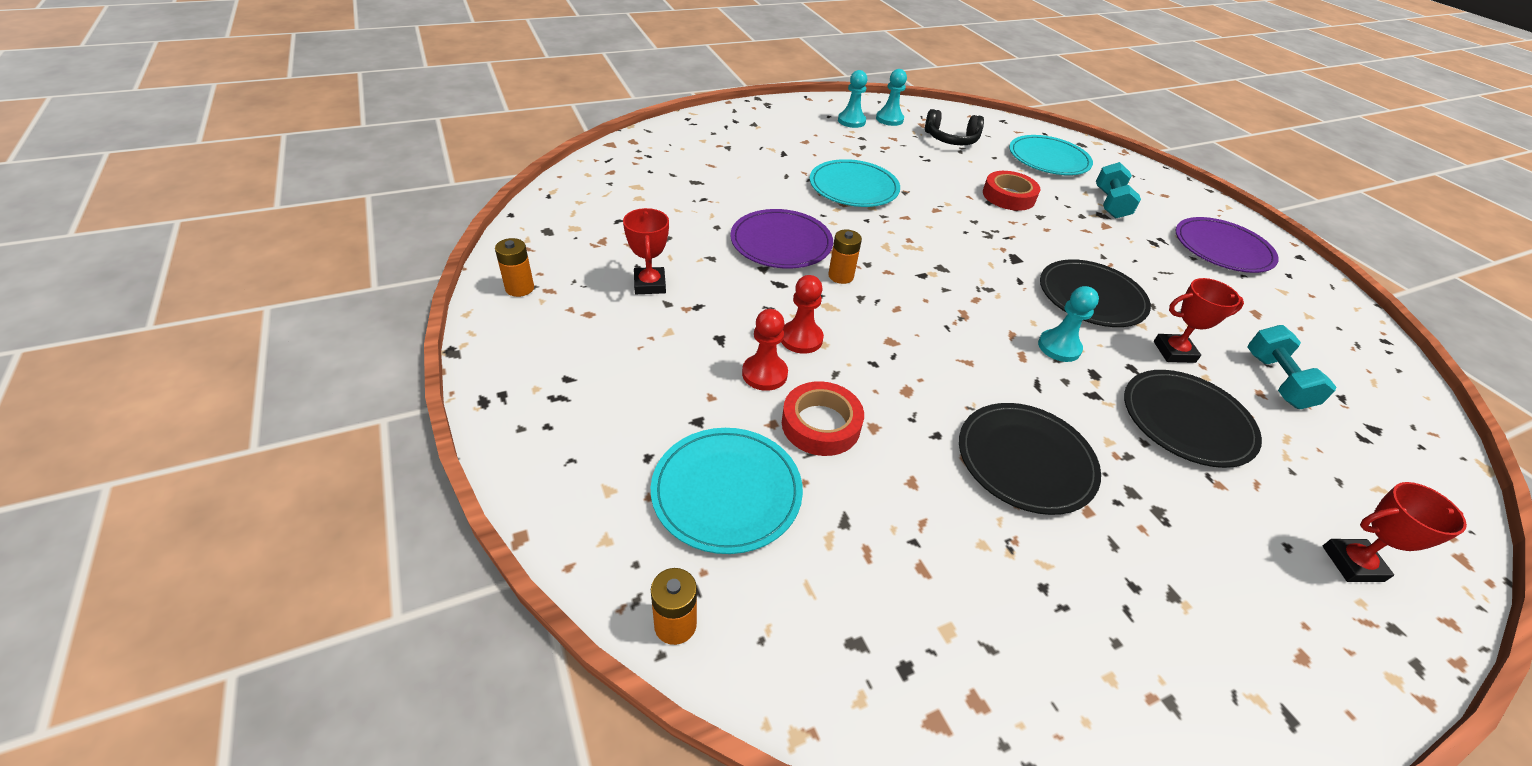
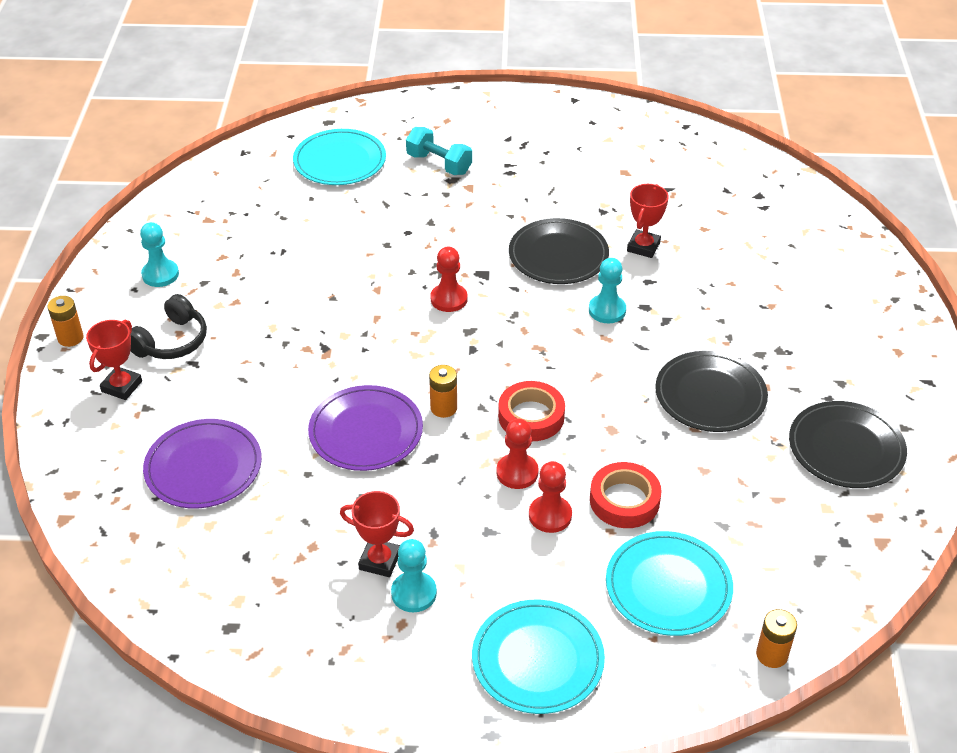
camera: 60 degrees left, 0 degrees up
(519, 288) = (328, 674): orange battery -> orange battery (70, 338)
(853, 187) = (300, 333): turquoise plate -> turquoise plate (537, 659)
(889, 119) = (178, 241): turquoise pawn -> turquoise pawn (414, 593)
(951, 139) = (255, 212): black headphones -> black headphones (171, 341)
(965, 247) = (449, 299): none -> red pawn
(1008, 196) = (386, 225): red tape -> red tape (531, 416)
(1186, 421) = (712, 285): black plate -> black plate (846, 448)
(1222, 248) = (540, 136): purple plate -> purple plate (203, 467)
(1276, 381) = (696, 212): turquoise dumbbell -> none
(1352, 563) = (850, 285): red trophy -> red trophy (122, 386)

